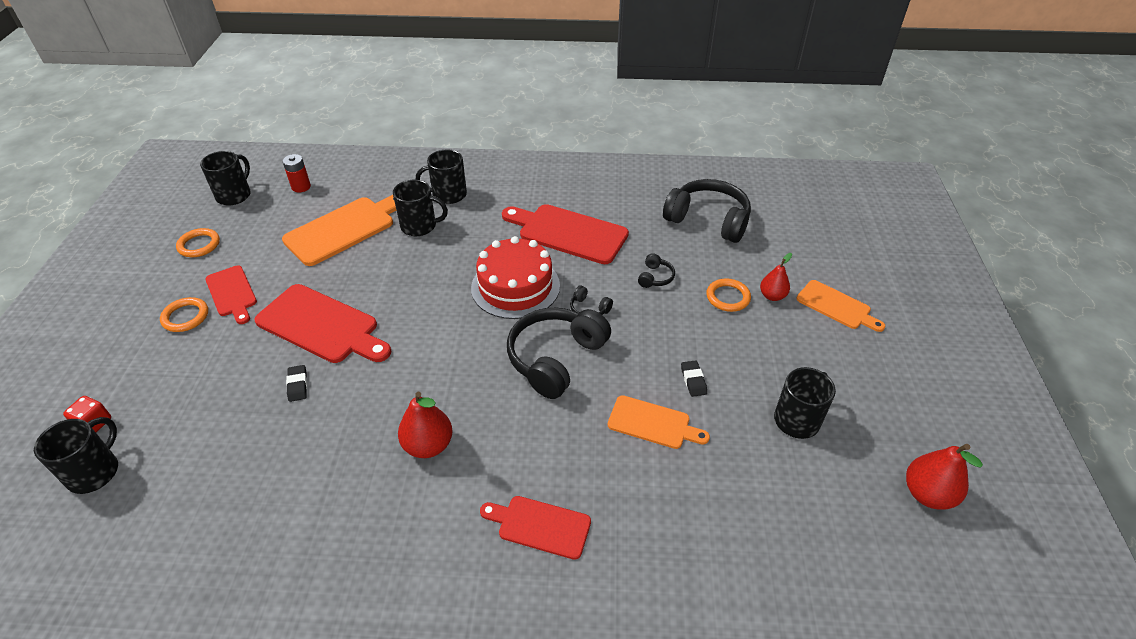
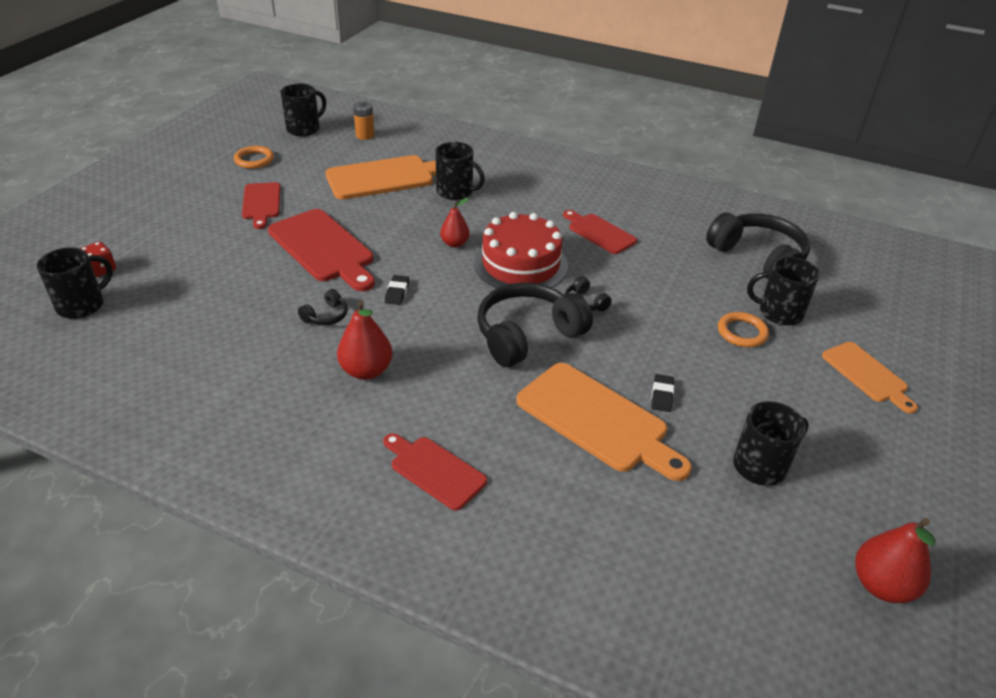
camera: 20 degrees right, 5 degrees down
(185, 317) = (214, 211): orange ring -> none
(297, 385) = (278, 289): black eraser -> black eraser (397, 292)
(301, 187) = (365, 135): red battery -> orange battery
(448, 195) = (497, 172): black mug -> black mug (779, 312)
(568, 233) = (599, 232): red cutting board -> red cutting board, size x0.60
(653, 423) = (597, 420): orange cutting board -> orange cutting board, size x1.68
(655, 277) = (670, 294): black headphones -> black headphones (326, 316)
(772, 296) = (794, 345): red pear -> red pear (454, 243)

